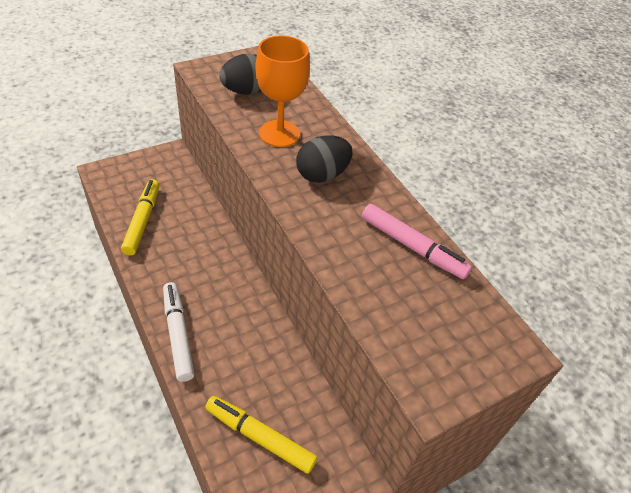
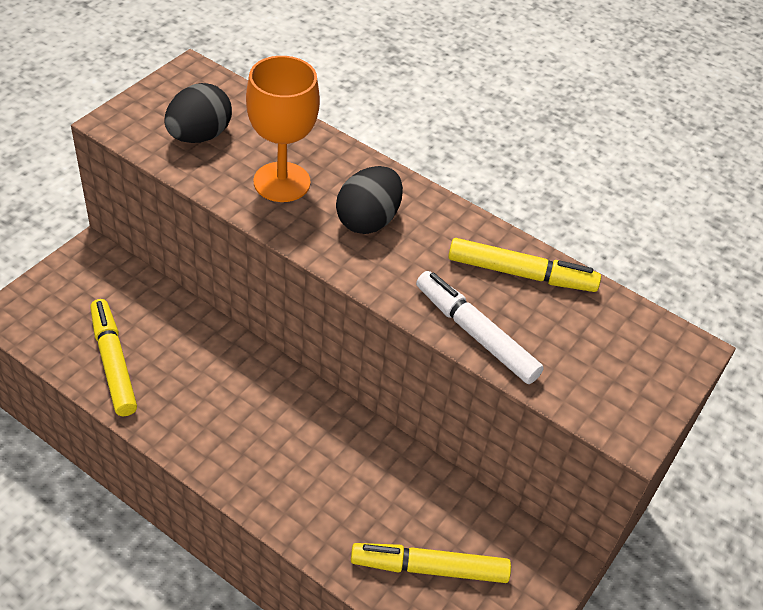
camera: 25 degrees left, 0 degrees up
(178, 334) = (258, 491): white marker -> white marker (475, 334)
(412, 247) = (521, 274): pink marker -> yellow marker

